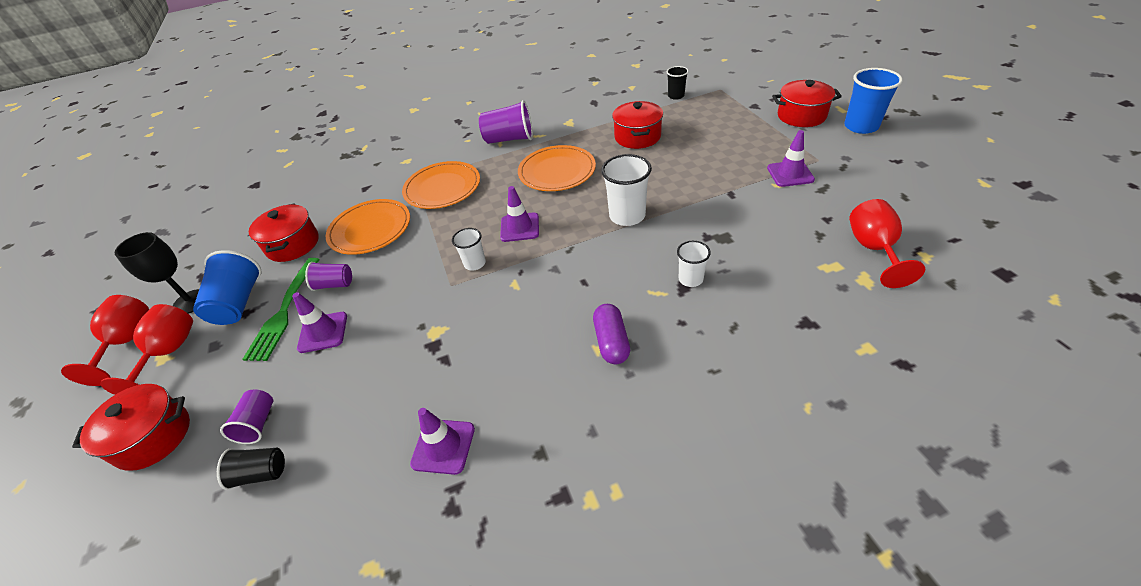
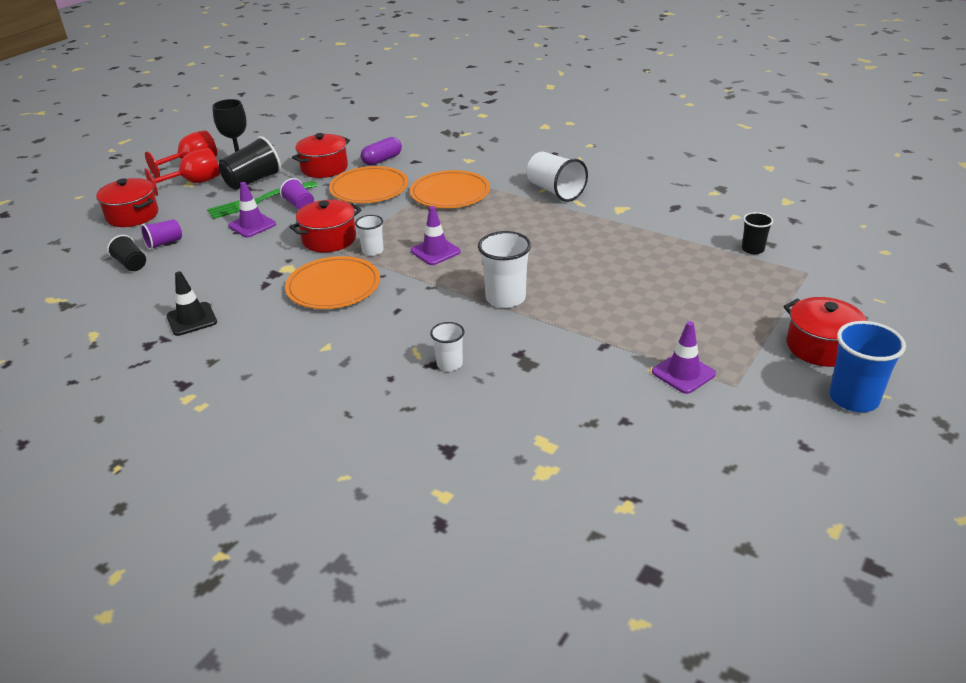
camera: 50 degrees right, 10 degrees down
(239, 303) = (253, 181): blue cup -> black cup
(443, 446) = (192, 319): purple traffic cone -> black traffic cone
(509, 139) = (555, 191): purple cup -> white cup
(557, 171) = (533, 236): orange plate -> orange plate (333, 286)
(611, 342) = (339, 350): purple capsule -> purple capsule (382, 160)
(637, 137) = (641, 256): red pot -> red pot (329, 239)
(873, 249) = (601, 466): red goblet -> none

